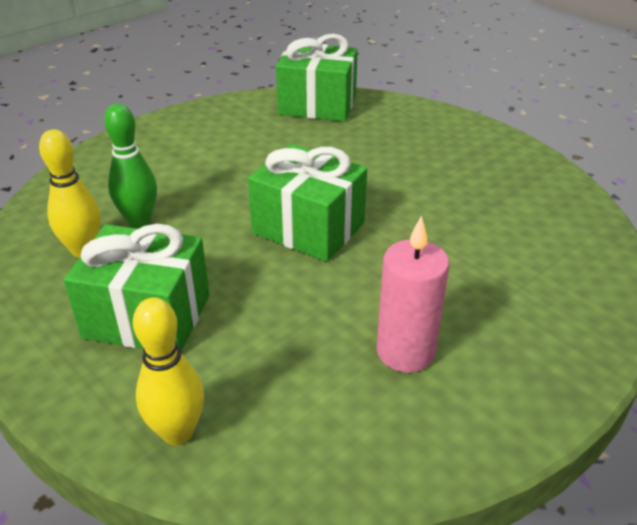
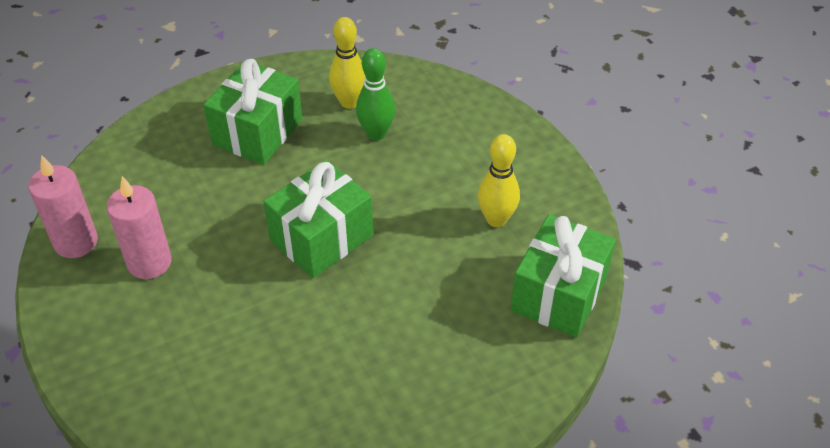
camera: 105 degrees right, 10 degrees up
(177, 432) = (149, 139): yellow bowling pin -> yellow bowling pin (496, 219)
(410, 444) = (76, 242): none -> pink candle

